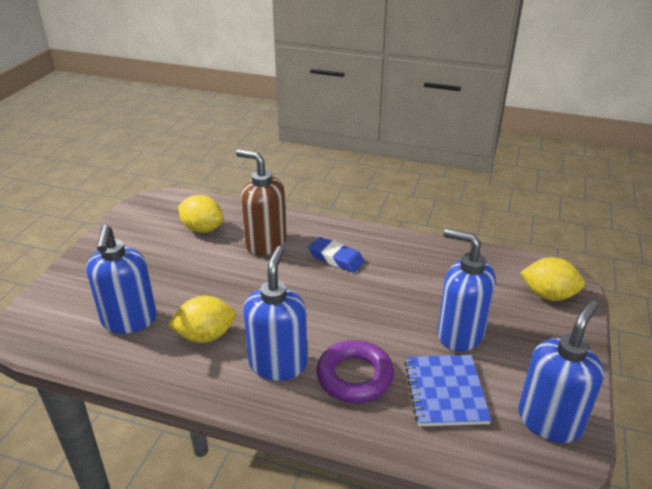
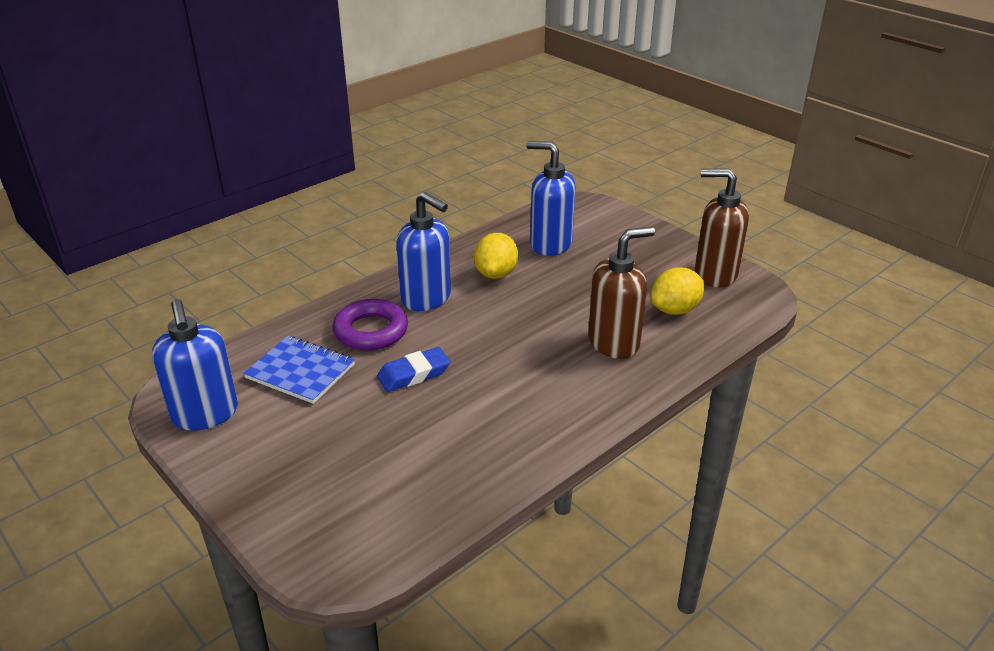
camera: 120 degrees right, 0 degrees up
(139, 223) = (714, 274): none -> brown soap dispenser
(336, 258) = (545, 382): blue eraser -> blue eraser (414, 374)
(459, 334) = (349, 416): blue soap dispenser -> none
(548, 295) = (325, 526): yellow lemon -> none

